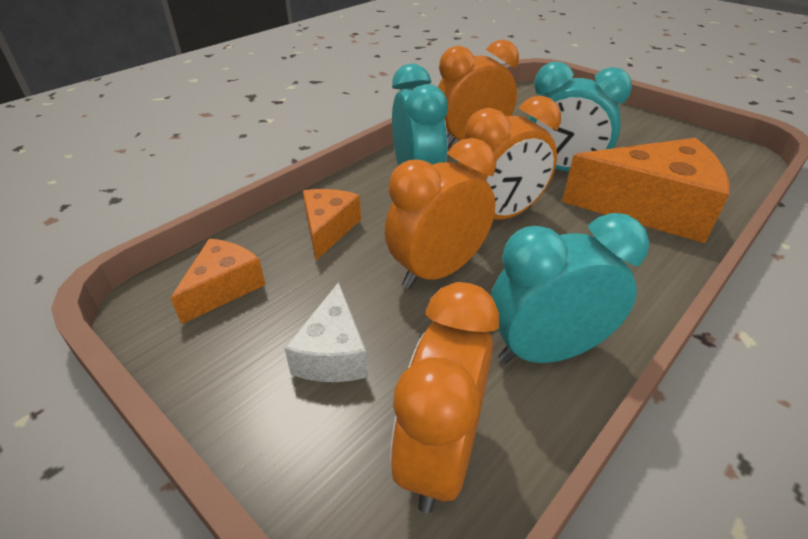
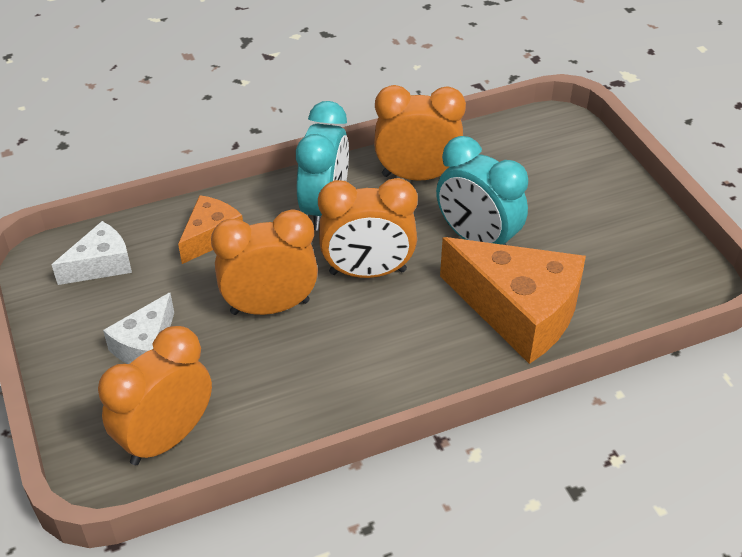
camera: 25 degrees right, 5 degrees up
(224, 288) = (101, 265): orange cheese -> white cheese
(546, 351) = (296, 401): turquoise clock -> none

